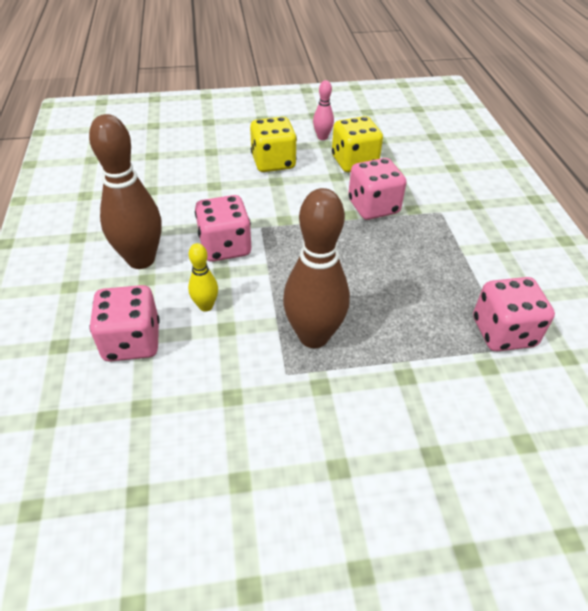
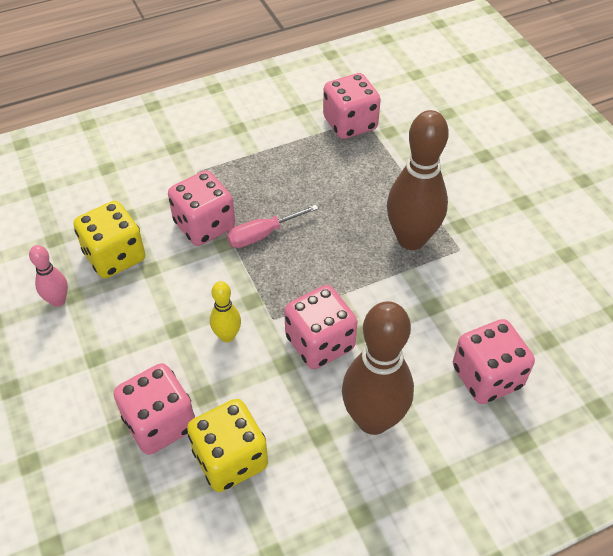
camera: 105 degrees left, 5 degrees up
(203, 165) = (160, 423): none -> pink dice
(206, 306) = (414, 331): yellow bowling pin -> yellow bowling pin (227, 336)
(273, 162) = (133, 341): yellow dice -> yellow dice (230, 459)
(353, 237) = (262, 234): none -> pink screwdriver

